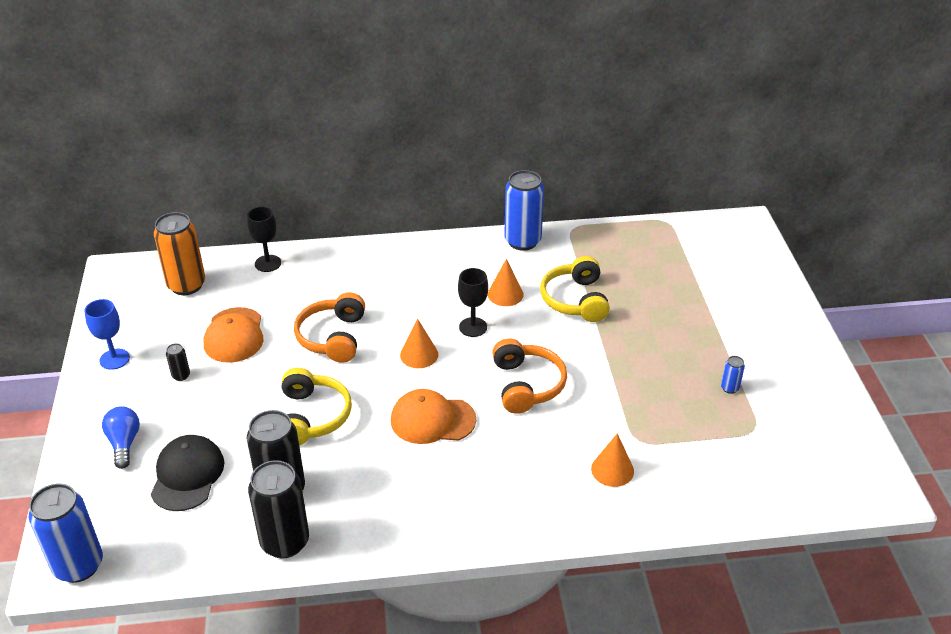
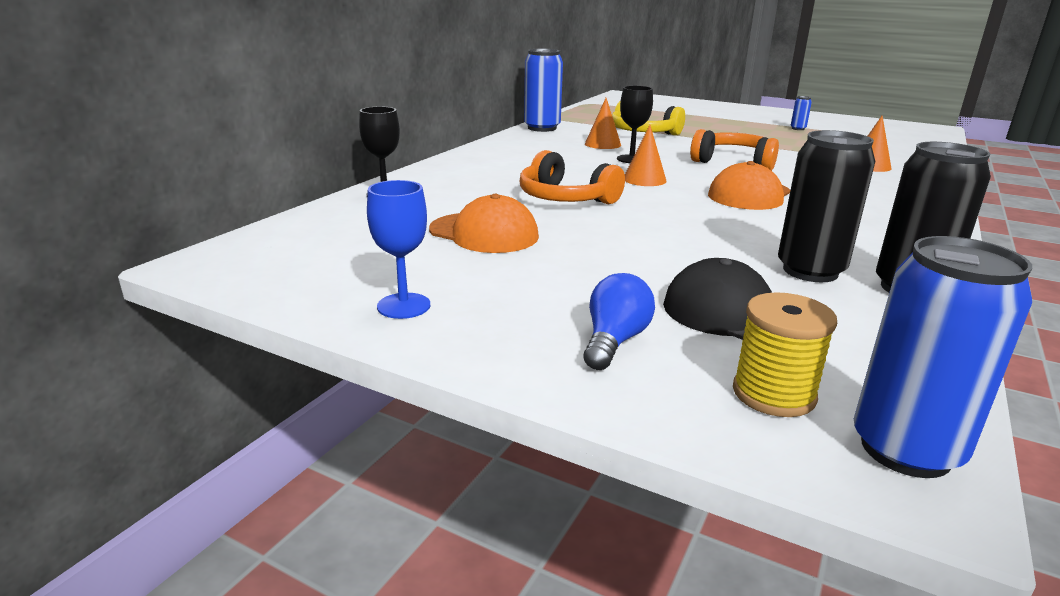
camera: 55 degrees left, 15 degrees down
(104, 513) = (773, 394): none -> yellow spool
(124, 443) = (614, 341): blue light bulb -> blue light bulb turned 90 degrees clockwise
(181, 375) = (514, 274): black can -> none
(186, 285) = (335, 234): orange can -> none
(312, 417) = (689, 232): yellow headphones -> none

